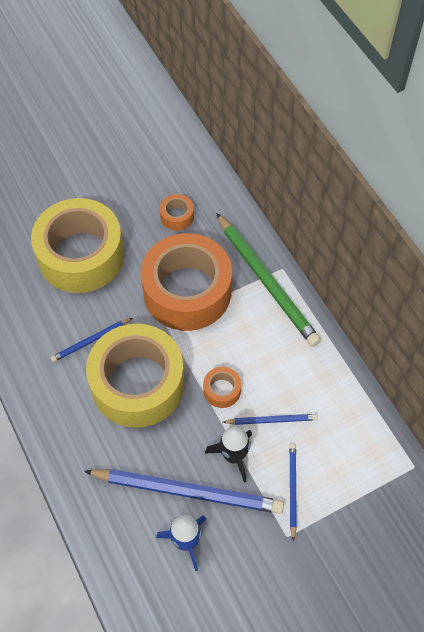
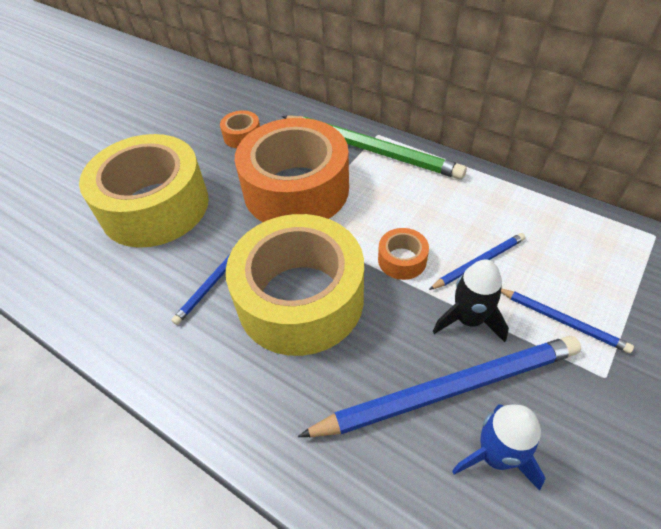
camera: 25 degrees left, 10 degrees down
(292, 489) = (562, 321): blue pencil -> blue pencil turned 150 degrees clockwise

